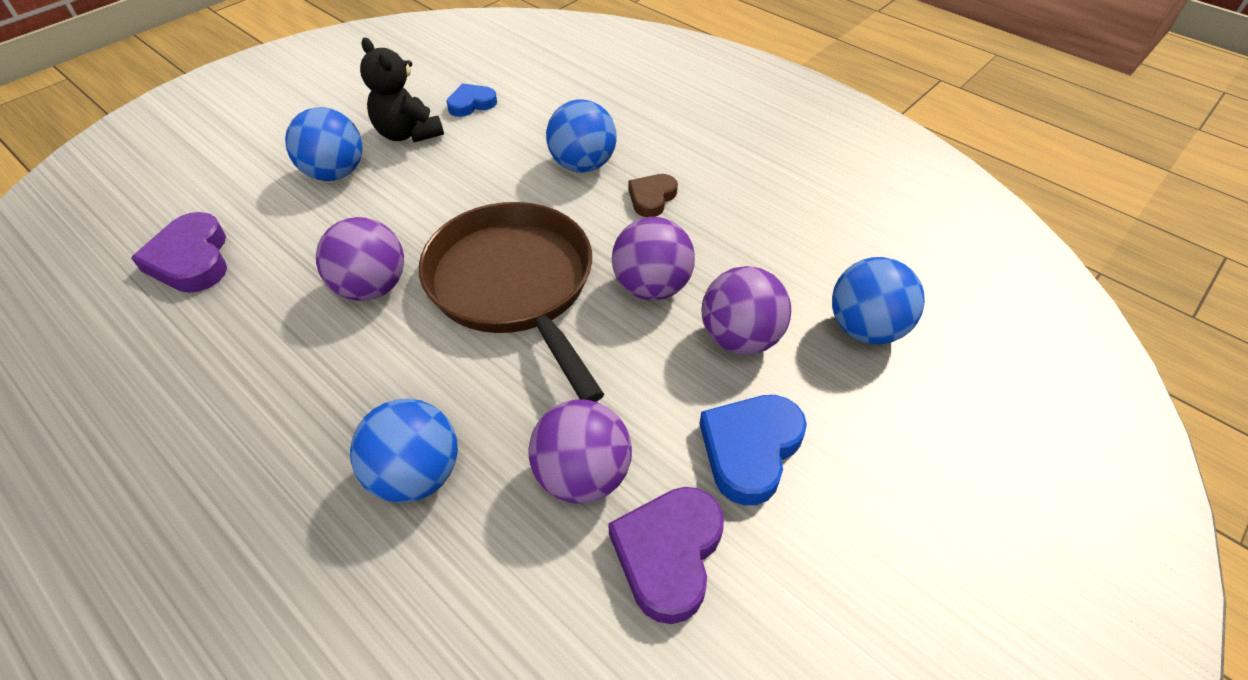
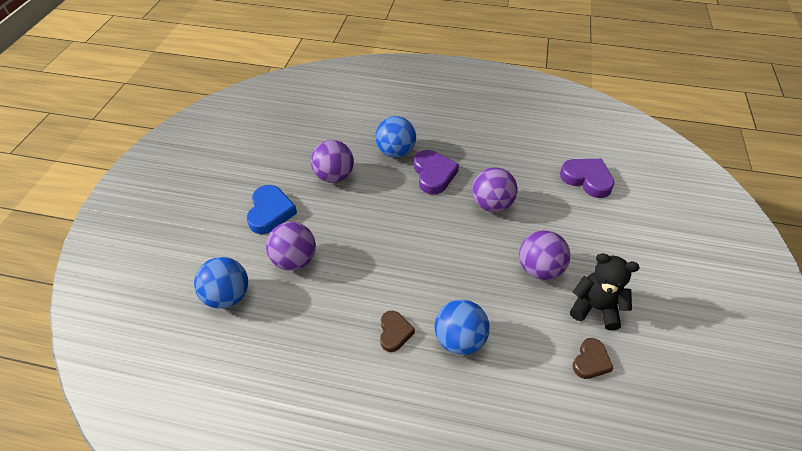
camera: 150 degrees right, 0 degrees up
(335, 173) = (594, 255): blue ball -> none
(471, 104) = (590, 361): blue heart -> brown heart
(514, 286) = (426, 236): brown pan -> none
(652, 287) = (355, 268): purple ball -> purple ball (539, 269)
(668, 554) = (288, 167): purple heart -> purple heart (433, 174)

